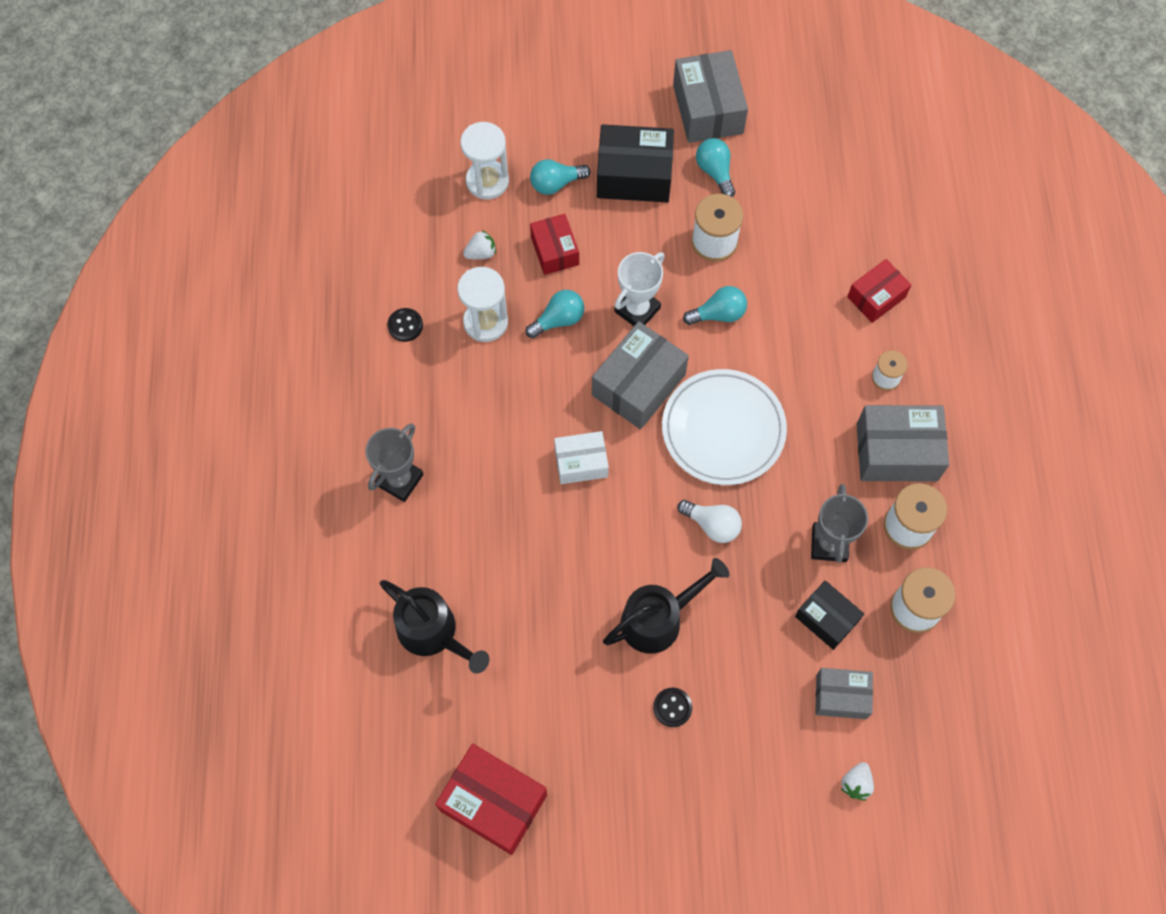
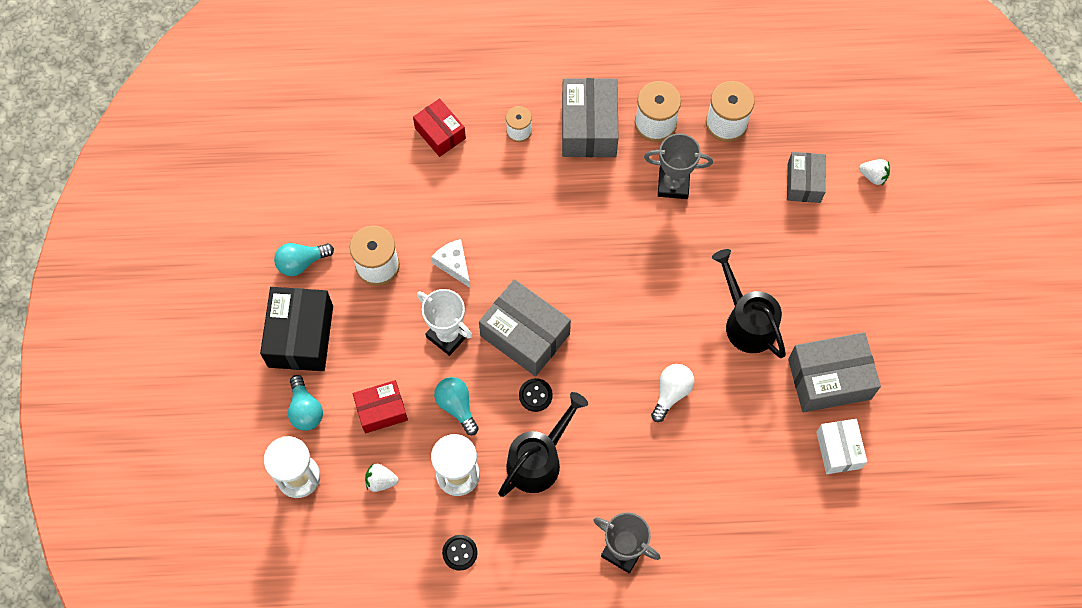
camera: 90 degrees left, 0 degrees up
(433, 633) = (770, 513): black watering can -> black watering can (539, 459)
(481, 253) = (381, 481): white strawberry -> white strawberry turned 60 degrees counterclockwise
(493, 802) = (915, 457): red box -> none
(581, 463) = (603, 385): white box -> white box (838, 450)
(672, 707) = (823, 312): black button -> black button (535, 395)
(708, 109) = (230, 267): grey box -> grey box (829, 379)
(712, 525) = (659, 276): white light bulb -> white light bulb (671, 393)
(718, 314) = (454, 264): turquoise light bulb -> white cheese
(723, 429) = (569, 264): white plate -> none
(826, 618) = (739, 190): black box -> none

